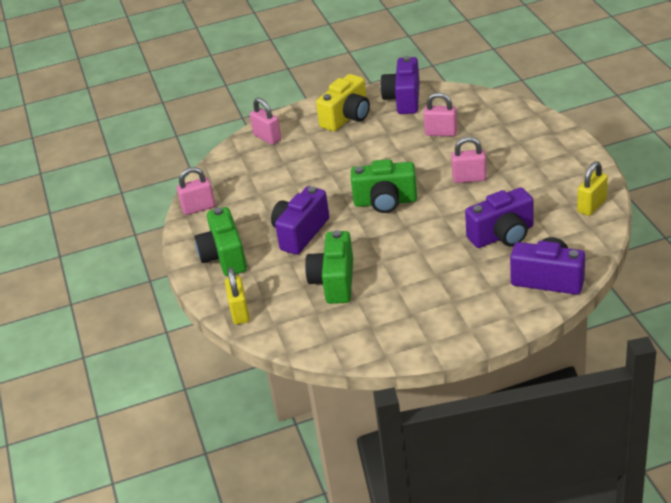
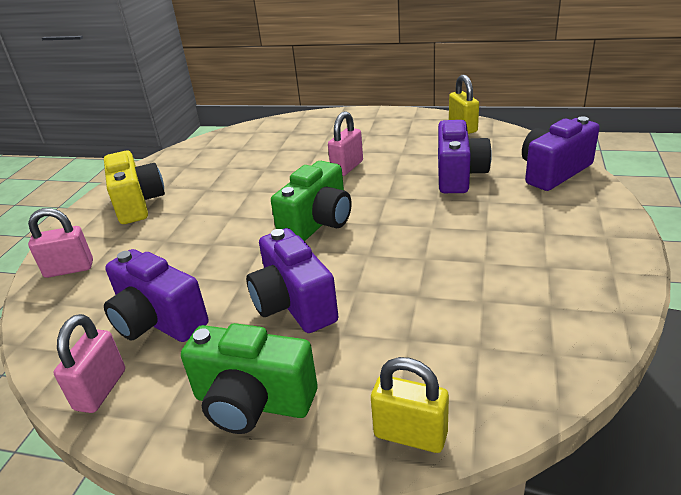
camera: 60 degrees left, 5 degrees down
(334, 282) = (427, 307): green camera -> none
(404, 99) = (171, 165): purple camera -> purple camera (158, 321)
(441, 133) = (255, 162): pink padlock -> none

